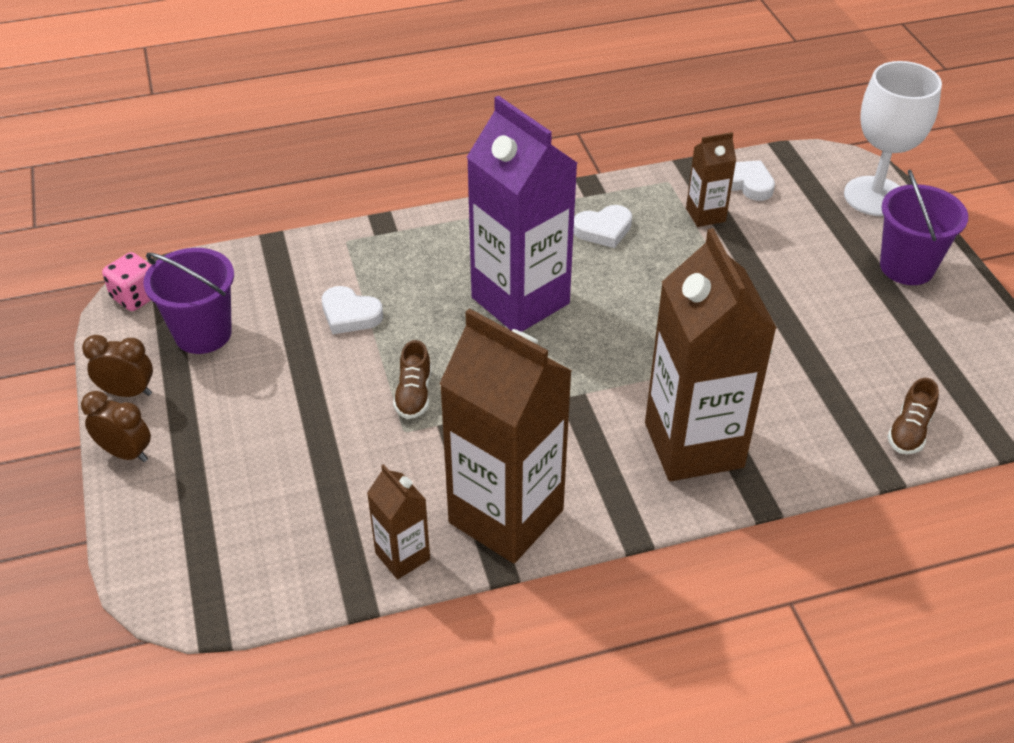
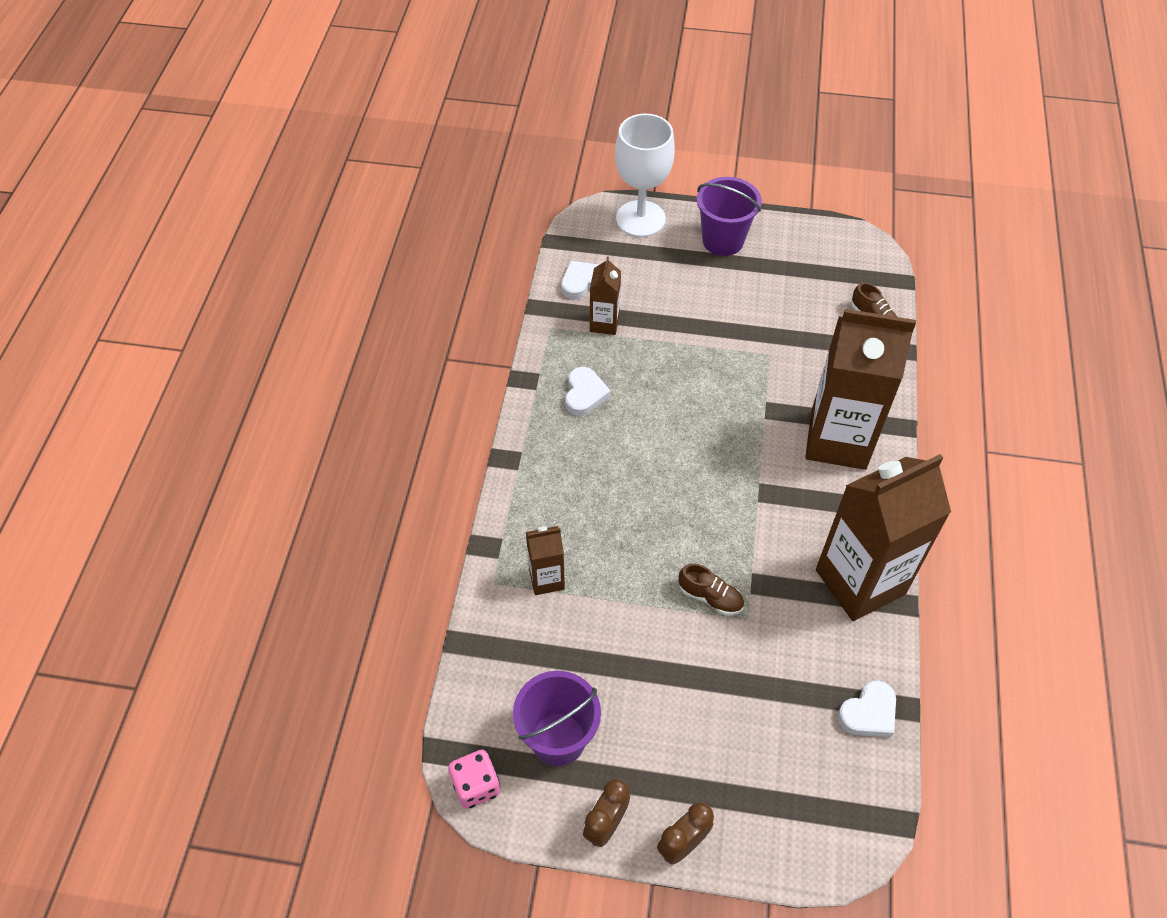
camera: 65 degrees left, 10 degrees up
(350, 314) = (593, 612): white heart -> white heart (868, 713)
(402, 556) = (873, 664): brown carton -> brown carton (546, 579)
(520, 300) = (638, 483): purple carton -> none

